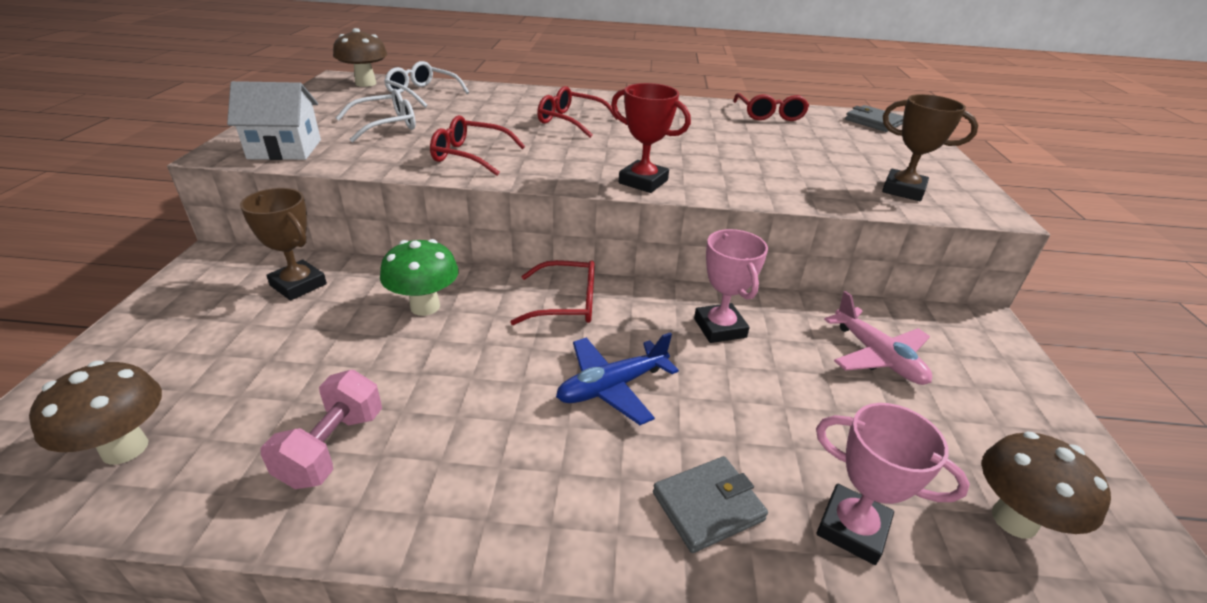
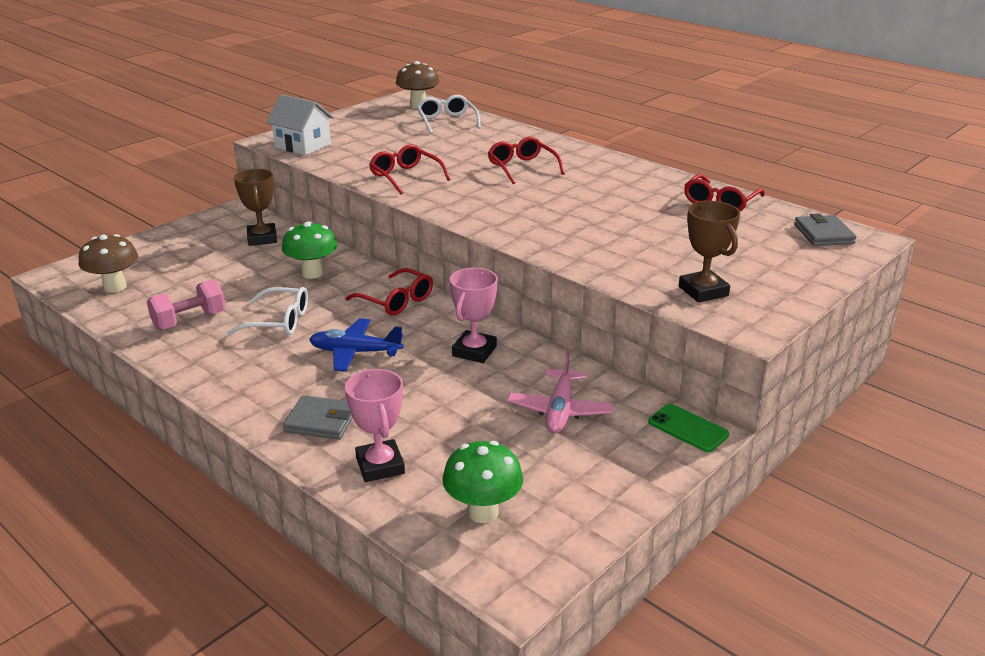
camera: 40 degrees right, 5 degrees down
(387, 125) = (385, 142): white glasses -> white glasses (280, 321)
(643, 182) = (493, 225): red trophy -> none
(973, 324) = (688, 428): none -> green phone
(1014, 520) = (483, 512): brown mushroom -> green mushroom

